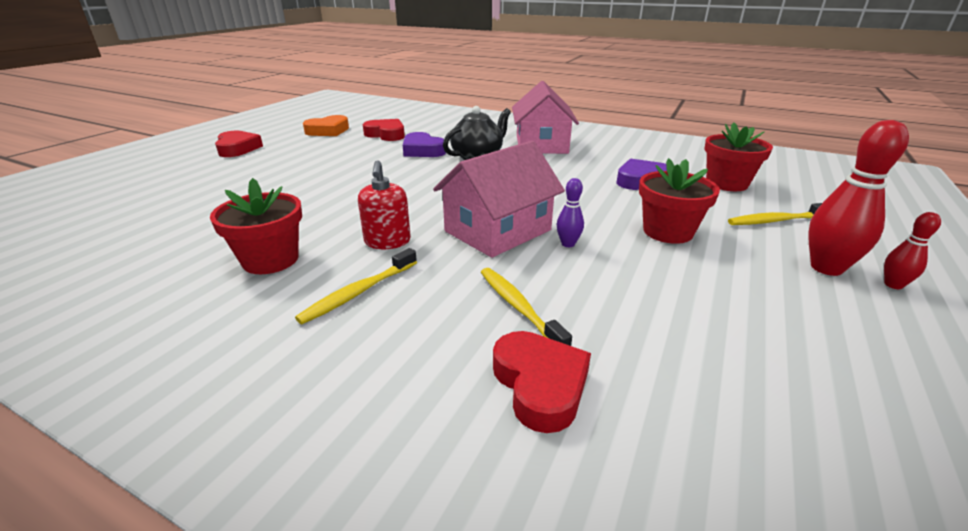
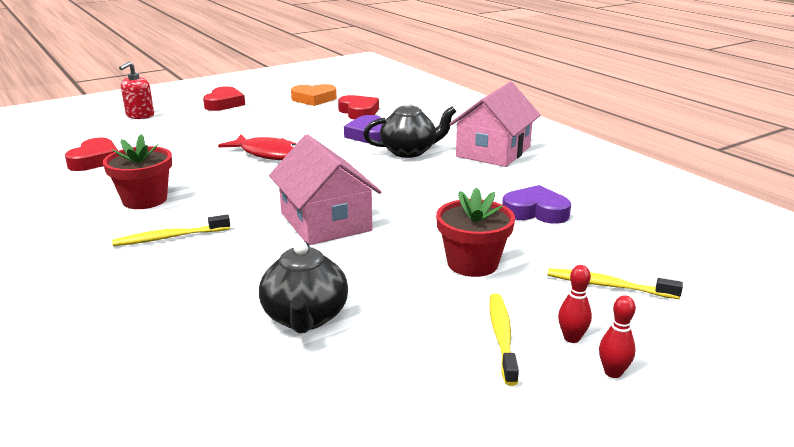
camera: 30 degrees right, 5 degrees down
(352, 184) = (269, 154): none -> red fish
(387, 242) = (233, 208): red soap dispenser -> red soap dispenser (140, 115)
(497, 230) = (325, 222): pink house -> pink house turned 75 degrees clockwise
(518, 307) = (256, 280): yellow toothbrush -> yellow toothbrush (501, 337)
(540, 385) = (199, 328): red heart -> red heart (95, 160)
(568, 244) = (365, 248): purple bowling pin -> none
(622, 328) = (305, 317): none -> black teapot
(726, 183) = (628, 237): red flower pot -> none
(826, 268) = (571, 338): red bowling pin -> red bowling pin, size x0.51

